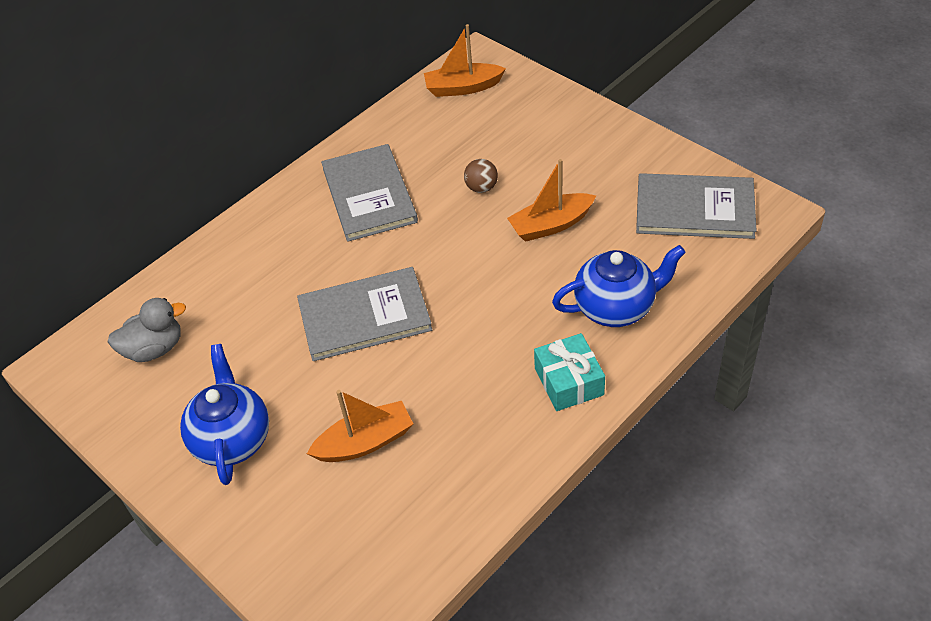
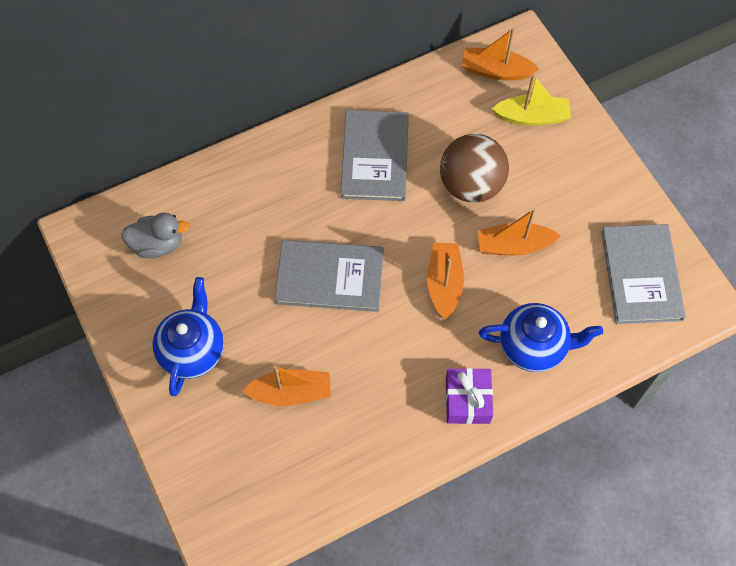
camera: 15 degrees right, 15 degrees up
(481, 188) = (471, 185): brown ball -> brown ball, size x2.22
(493, 282) = (444, 284): none -> orange boat
(517, 113) = (532, 117): none -> yellow boat
(569, 381) = (467, 400): turquoise gift -> purple gift
(694, 209) = (641, 275): grey book -> grey book turned 60 degrees clockwise

